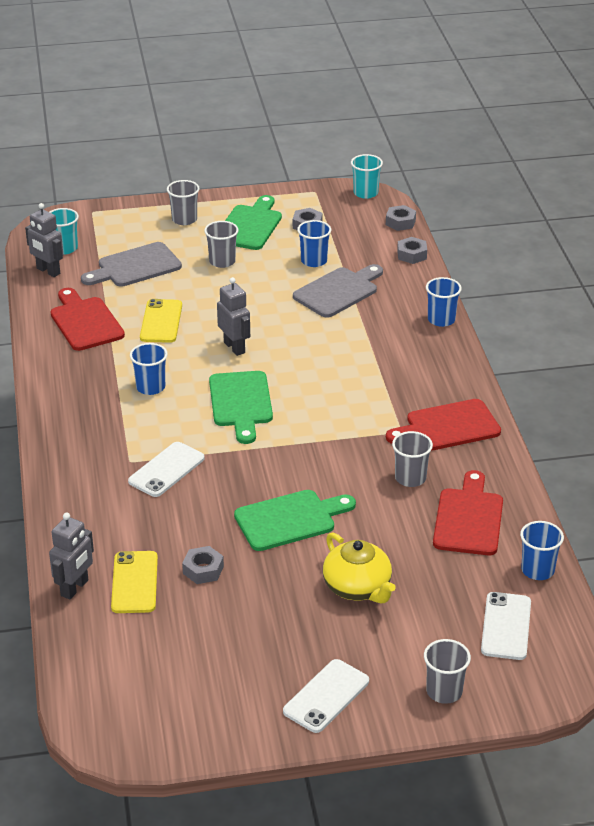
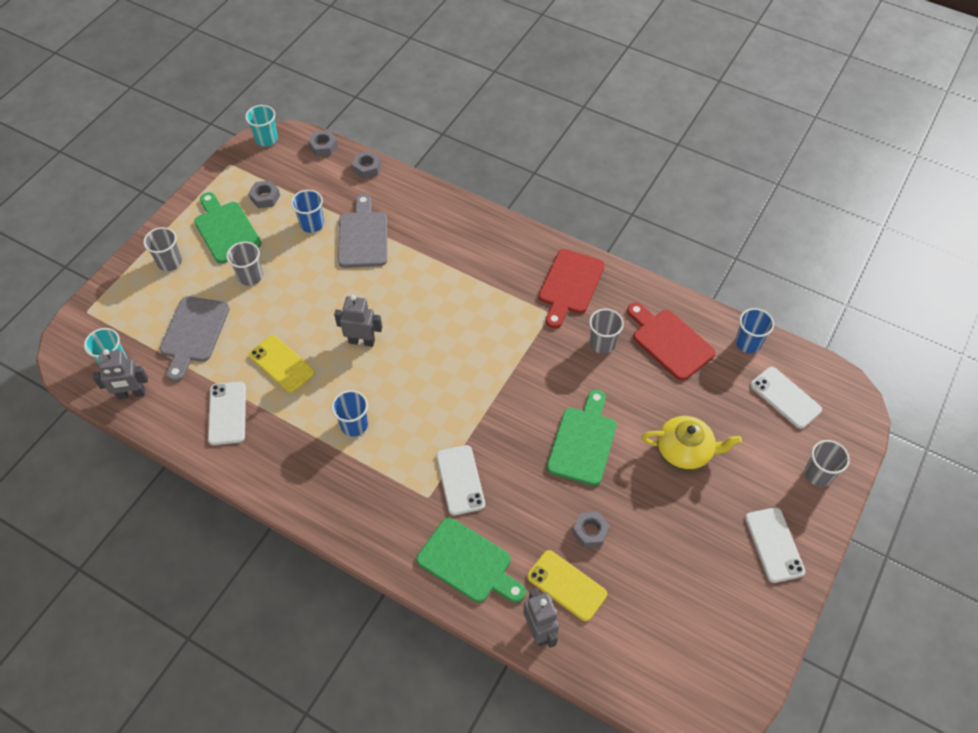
camera: 50 degrees left, 20 degrees up
(85, 322) = (227, 413): red cutting board -> white phone
(241, 403) = (429, 381): green cutting board -> green cutting board (468, 563)
(441, 320) = (455, 206): blue cup -> none

